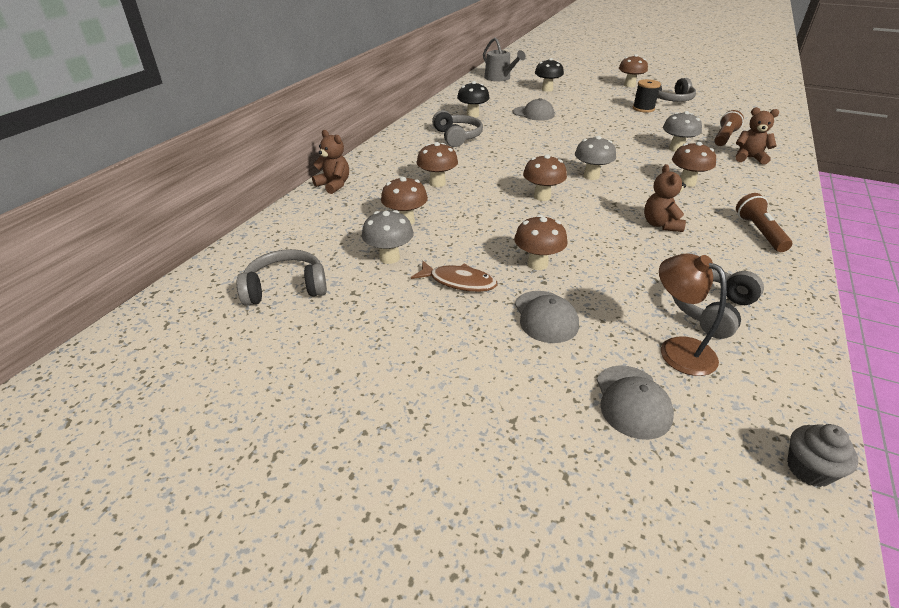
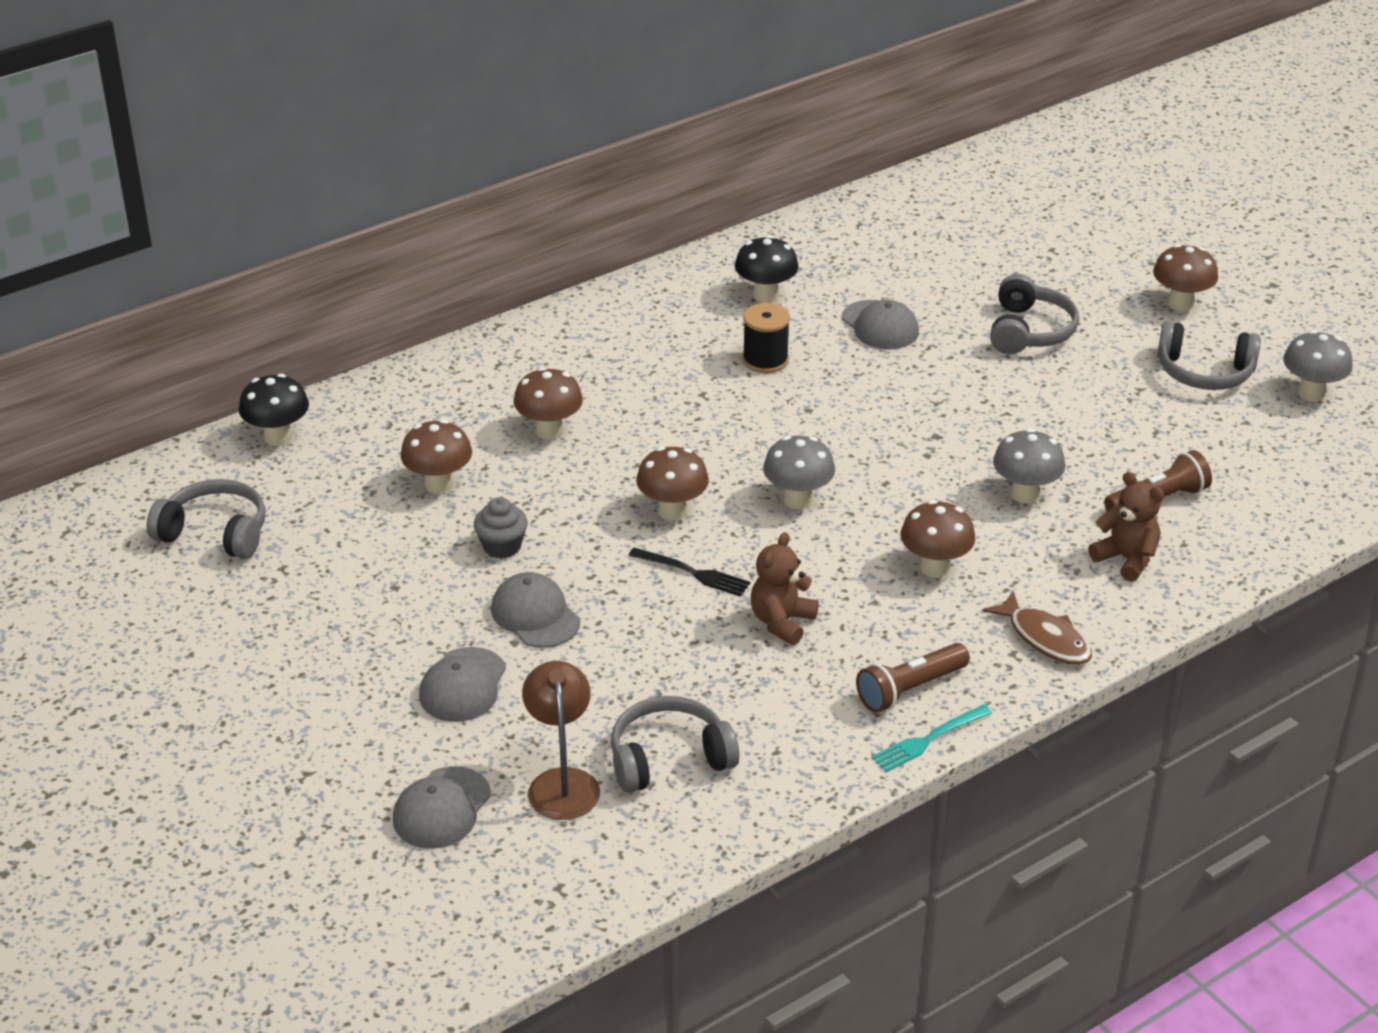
camera: 30 degrees right, 0 degrees up
(334, 185) = (403, 384): brown teddy bear -> none
(389, 258) = (365, 535): grey mushroom -> grey mushroom (1311, 393)
(457, 137) = (682, 341): grey headphones -> grey headphones (1029, 331)
(458, 282) = (413, 601): brown fish -> brown fish (1045, 638)
(499, 78) = (936, 202): grey watering can -> none
(537, 264) = (535, 615): brown mushroom -> grey cap
(547, 89) = (990, 265): black mushroom -> black mushroom (278, 437)
(589, 218) = (694, 573): none -> black fork
(643, 109) = (1110, 379): black spool -> black spool (765, 360)
(759, 232) = (909, 689): brown flashlight -> brown flashlight turned 150 degrees counterclockwise
(804, 250) = (928, 740): none -> turquoise fork
(809, 469) = (528, 935): grey cupcake -> grey cupcake (502, 546)

